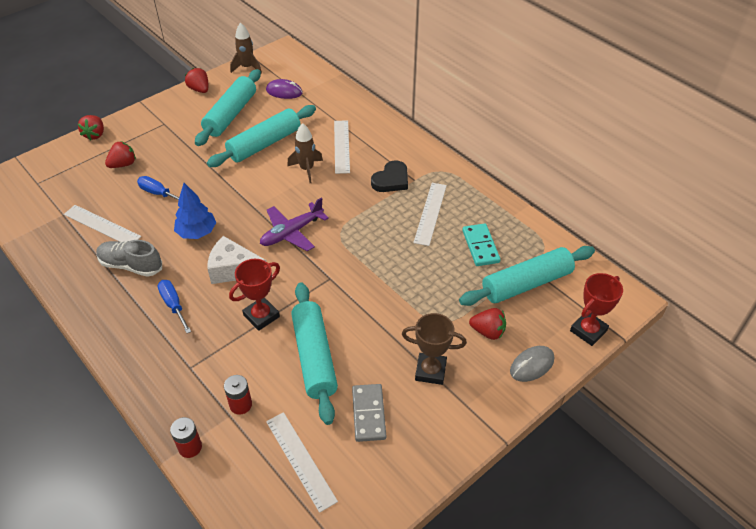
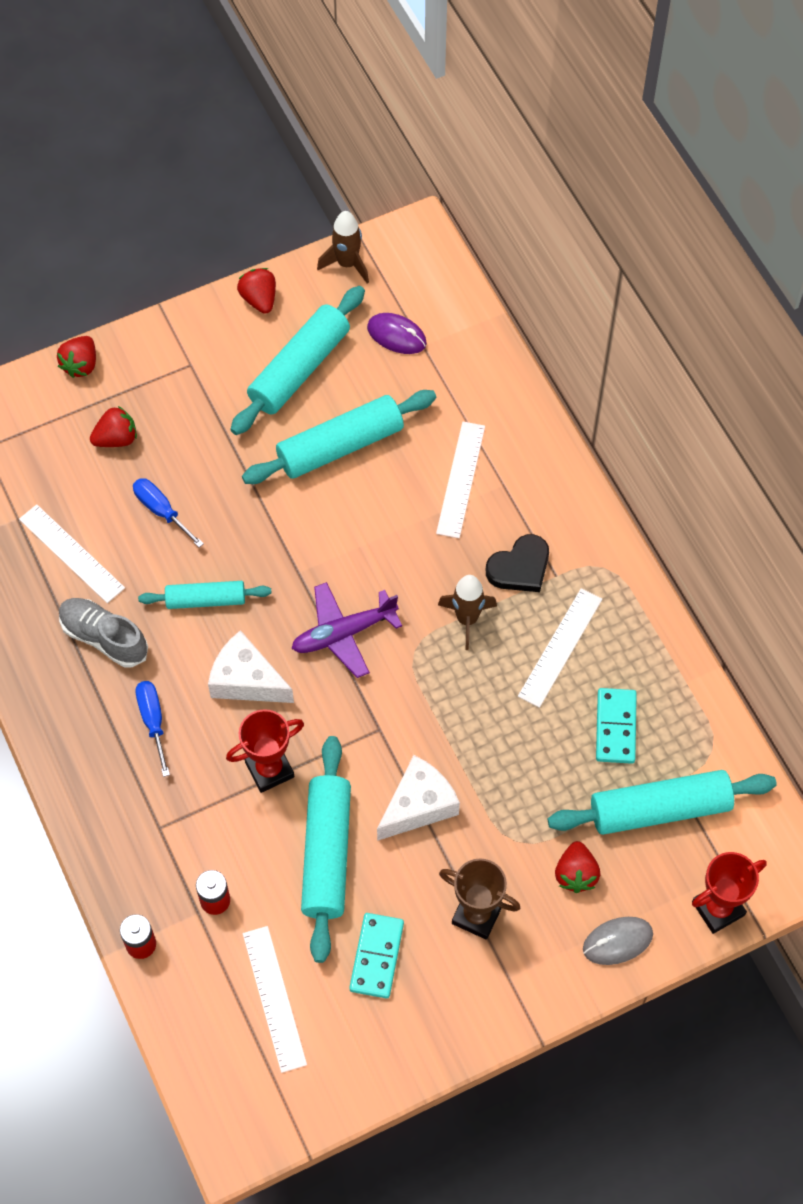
camera: 15 degrees right, 15 degrees up
(197, 232) = (206, 600): blue tree -> turquoise rolling pin
(306, 169) = (394, 515): brown rocket -> brown rocket (467, 619)
(369, 315) = (418, 805): none -> white cheese
(369, 414) = (377, 956): grey domino -> turquoise domino
(488, 331) = (576, 874): red strawberry -> red strawberry turned 60 degrees clockwise

